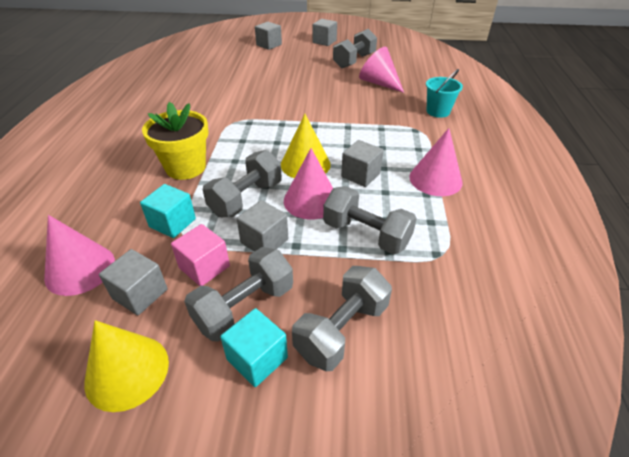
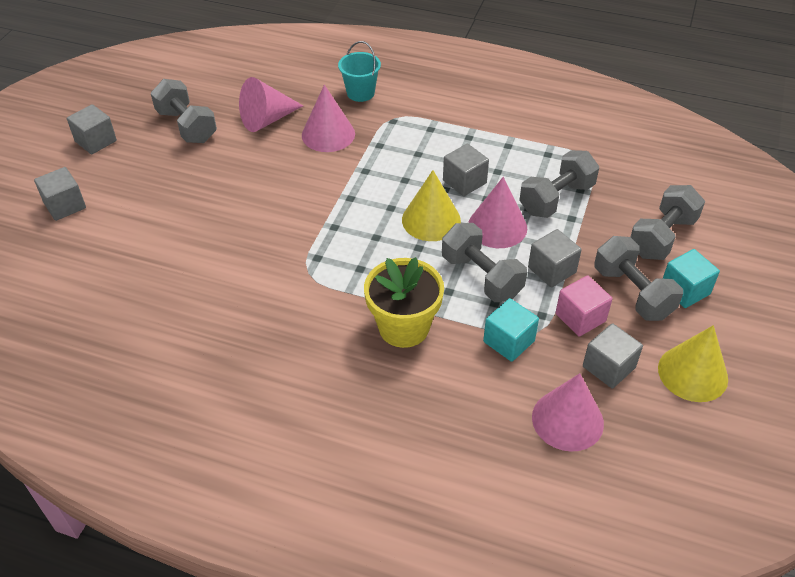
camera: 75 degrees left, 5 degrees up
(341, 330) = (662, 237): grey dumbbell -> grey dumbbell turned 75 degrees clockwise
(435, 179) = (486, 133): pink cone -> pink cone (328, 134)

